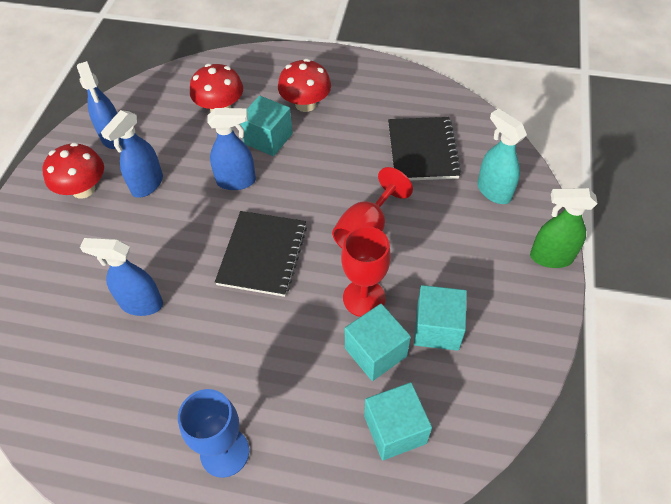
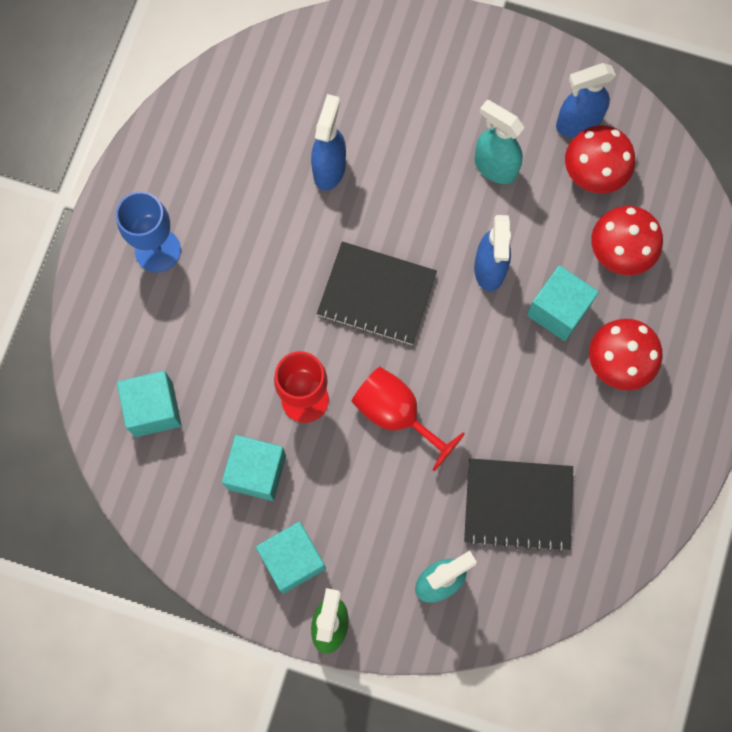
camera: 95 degrees right, 20 degrees up
(83, 189) = (495, 97): red mushroom -> red mushroom (594, 173)
(147, 185) = (494, 167): blue spray bottle -> turquoise spray bottle
(375, 352) = (238, 402): turquoise cube -> turquoise cube (292, 560)

